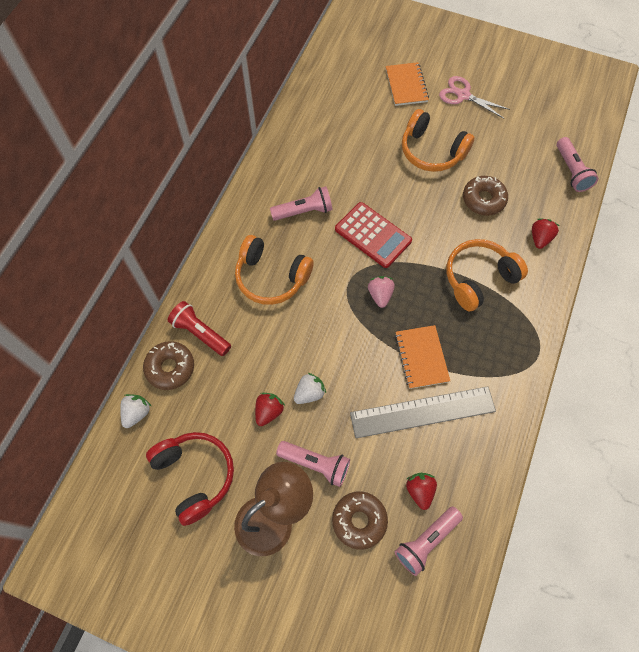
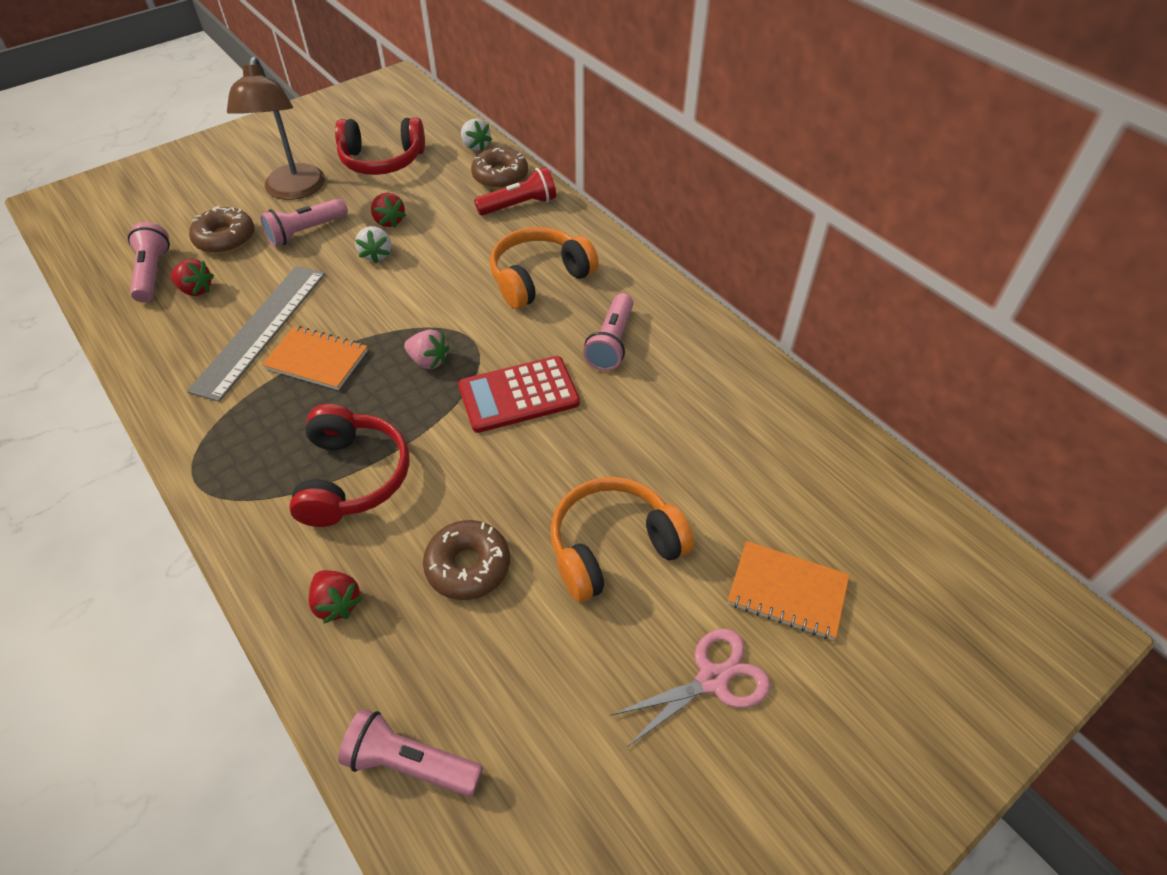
camera: 120 degrees right, 15 degrees down
(478, 278) = (353, 477): orange headphones -> red headphones

